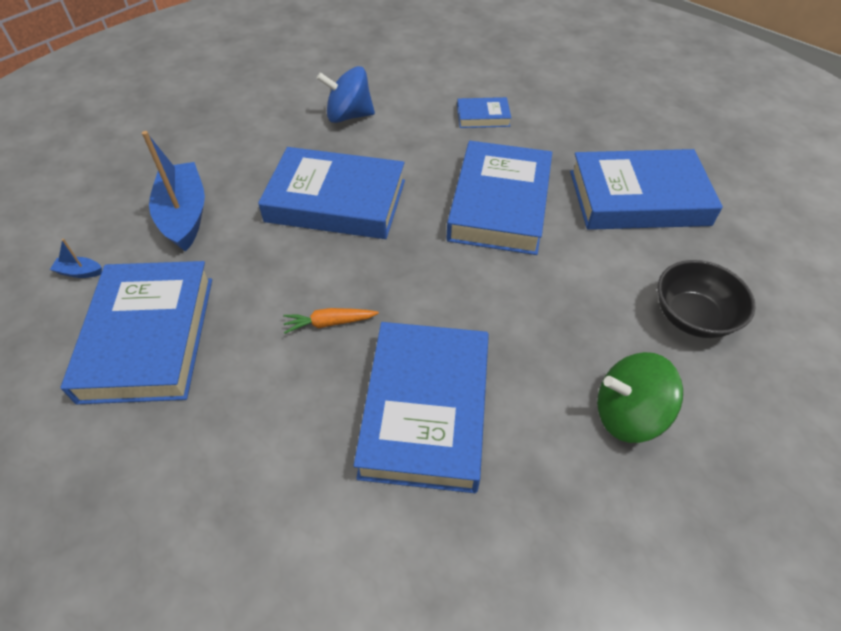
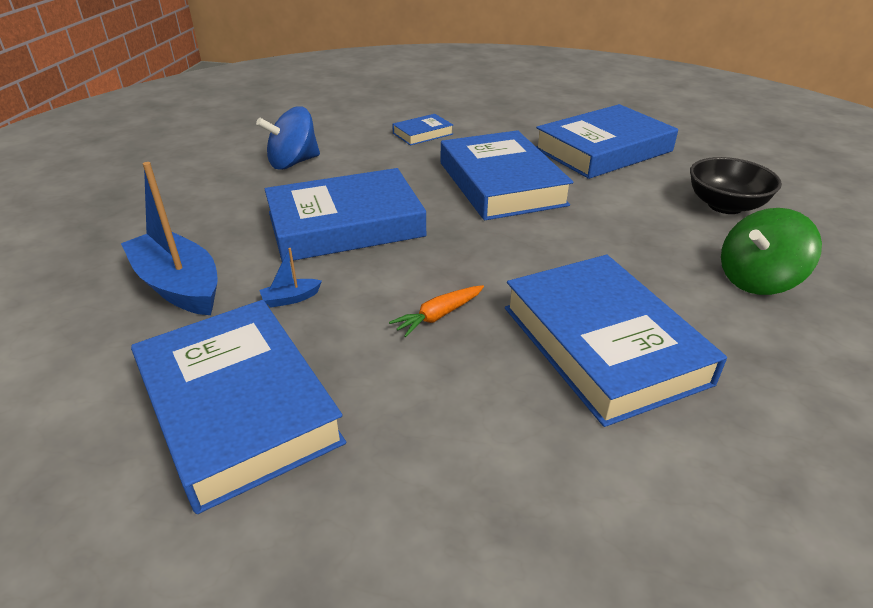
camera: 30 degrees left, 15 degrees down
(80, 272) = (78, 382): blue boat -> blue boat (291, 299)

